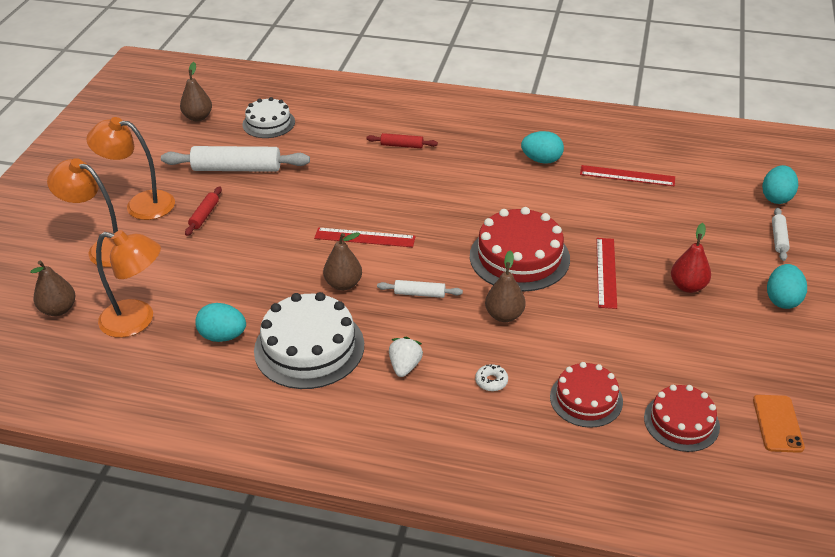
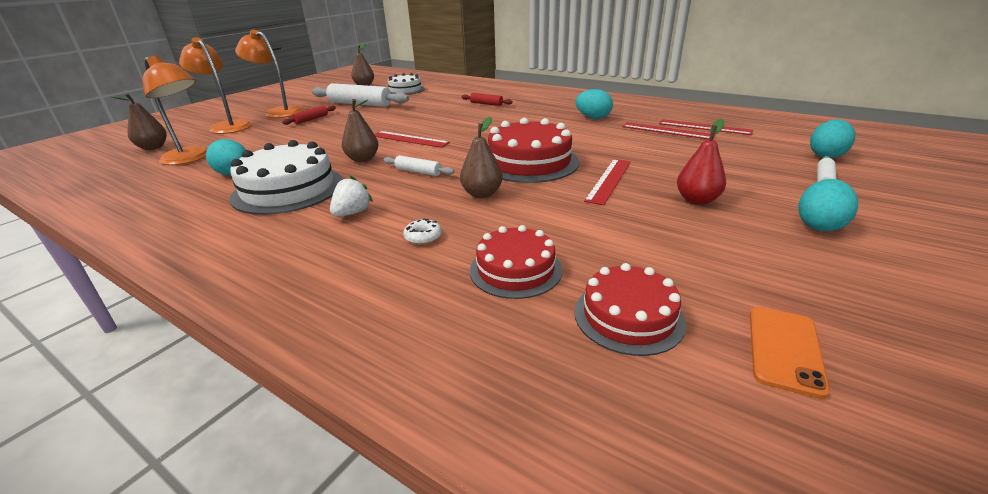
camera: 20 degrees right, 10 degrees down
(660, 162) = (704, 127): none -> red ruler

